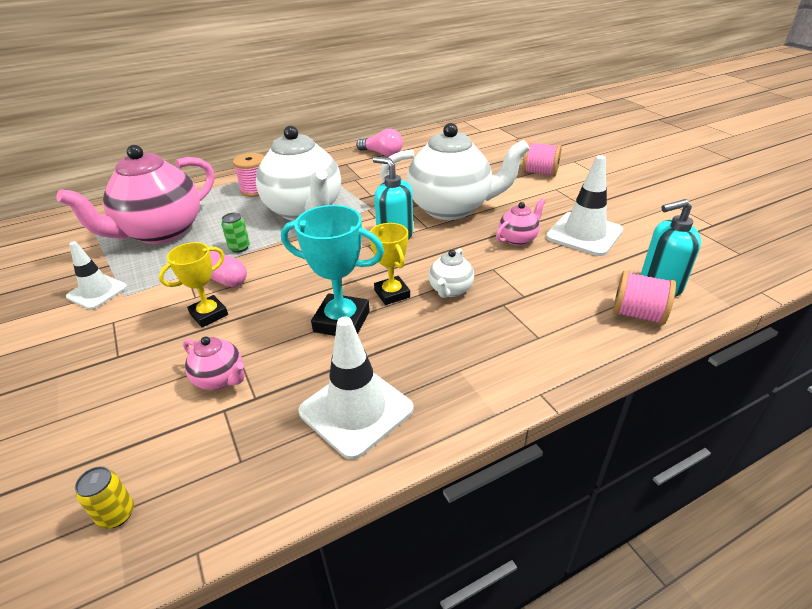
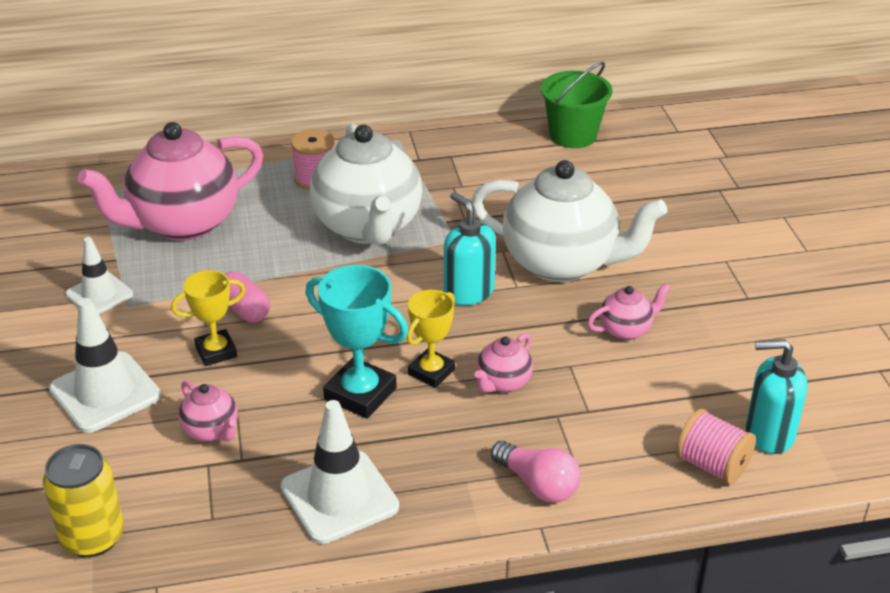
camera: 15 degrees right, 0 degrees up
(116, 514) = (92, 537): yellow can -> yellow can, size x1.86
(239, 248) = (271, 267): green can -> none
(382, 154) = (509, 147): pink light bulb -> pink light bulb (538, 484)
(392, 294) = (431, 372): yellow trophy -> yellow trophy turned 45 degrees clockwise
(419, 142) = (573, 135): none -> green bucket
(450, 290) = (503, 383): white teapot -> pink teapot
(539, 173) = (719, 228): pink spool -> none
(584, 234) = (718, 342): white traffic cone -> white traffic cone (105, 392)

